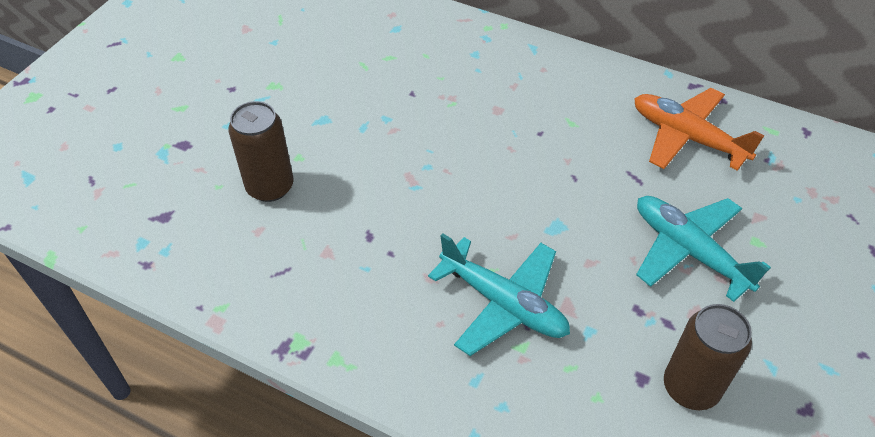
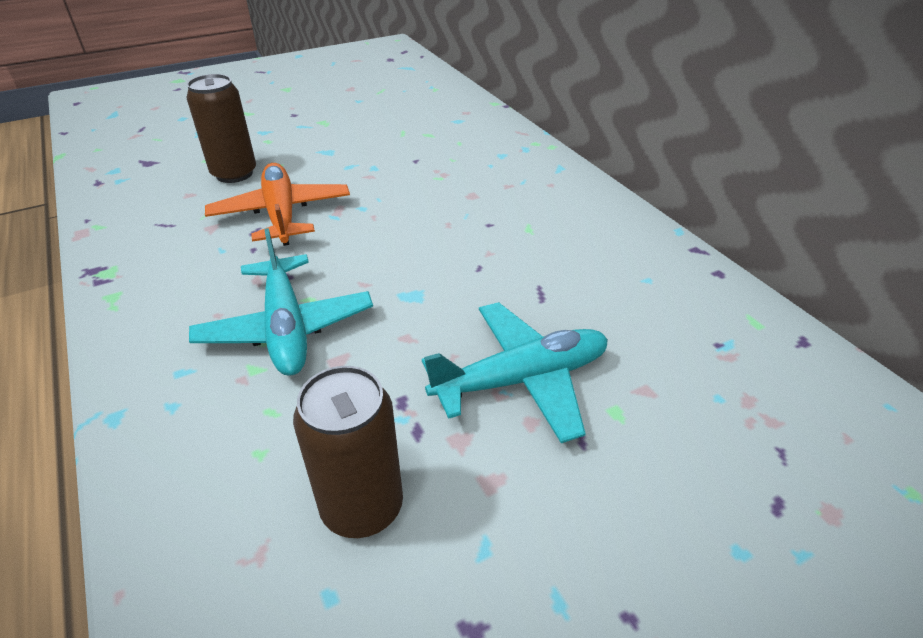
camera: 35 degrees right, 10 degrees down
(686, 137) = (638, 285): orange plane -> orange plane (281, 214)
(689, 251) = (522, 379): turquoise plane -> turquoise plane turned 75 degrees clockwise

